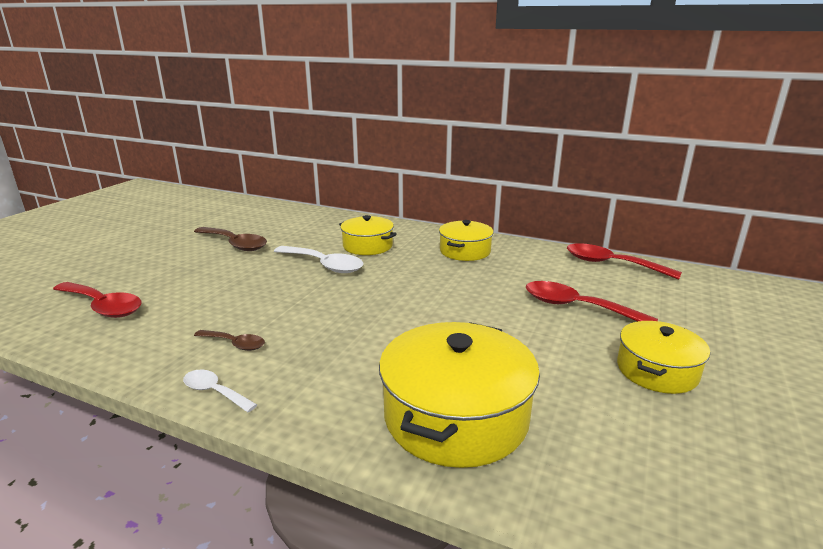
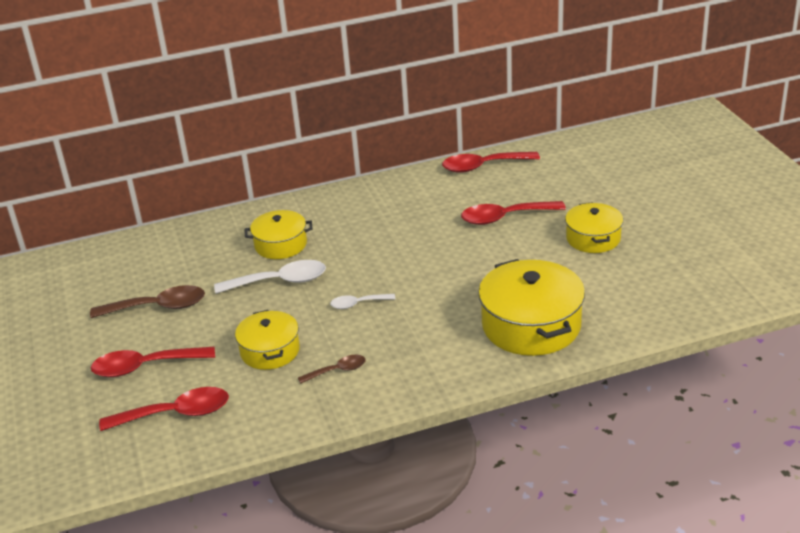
camera: 40 degrees left, 10 degrees up
(156, 270) = (144, 367): none -> red spoon
(214, 392) = (384, 399): white spoon -> white spoon (357, 304)
(465, 251) = (366, 208): yellow pot -> yellow pot (270, 351)

